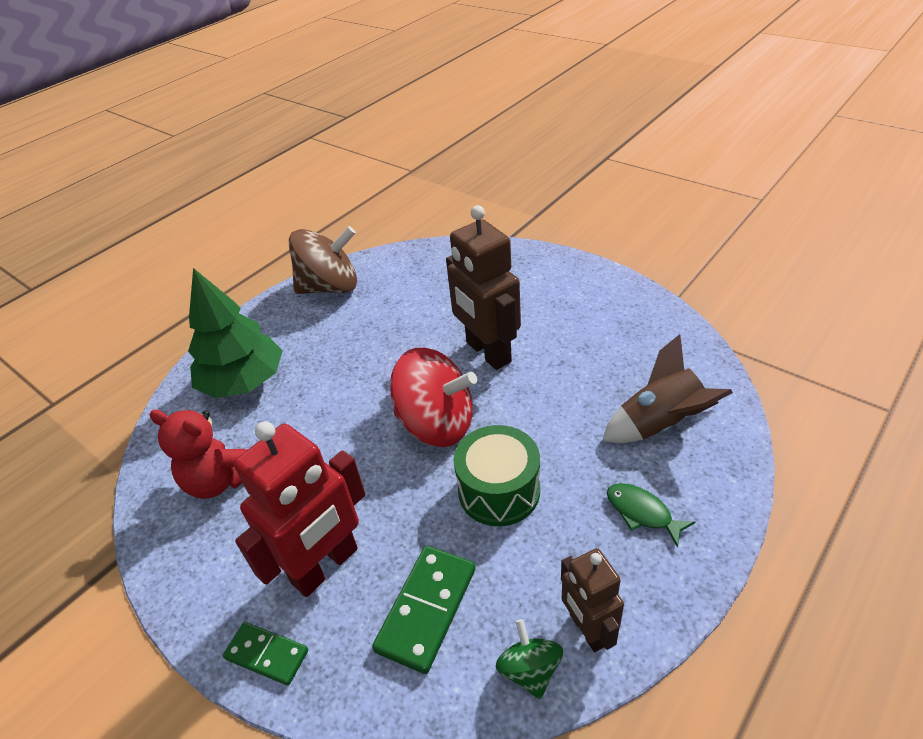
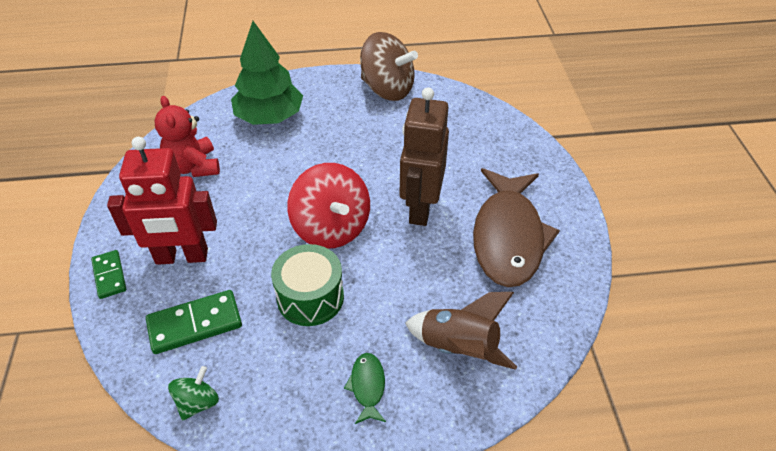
camera: 40 degrees right, 5 degrees up
(581, 323) = (508, 237): none -> brown fish
(587, 629) = (250, 414): brown robot -> none

